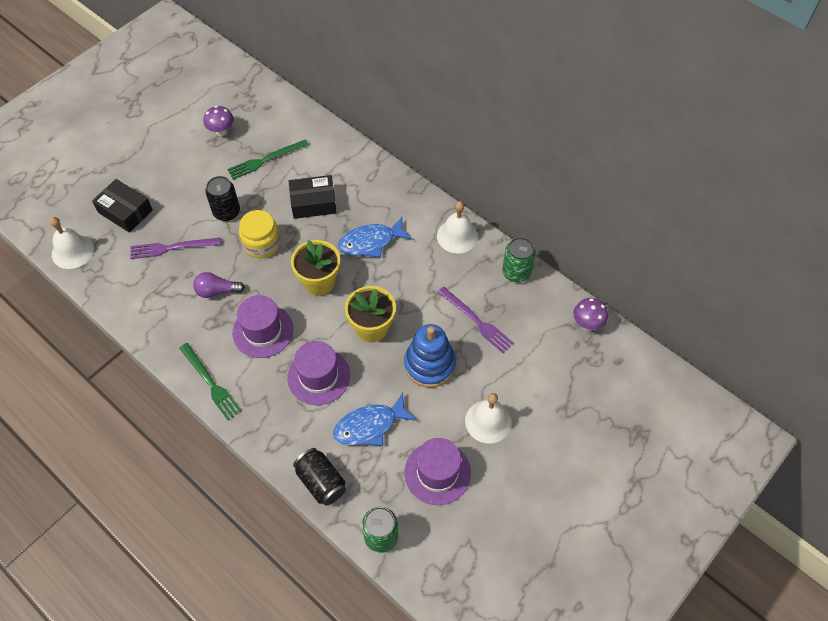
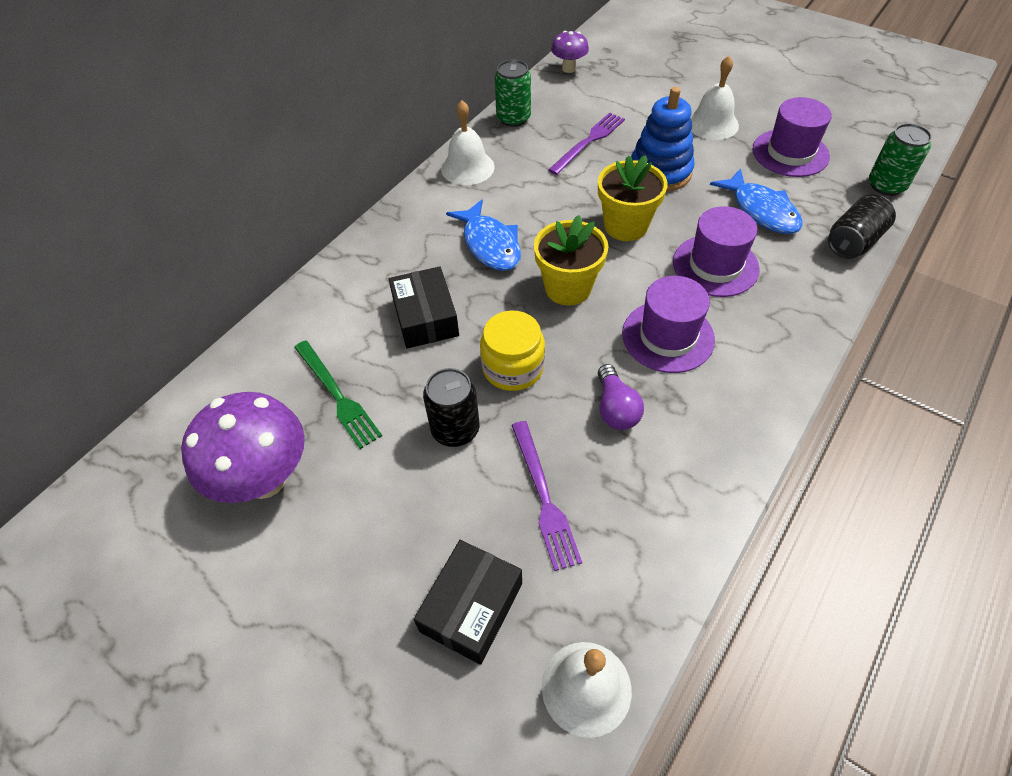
camera: 95 degrees left, 5 degrees down
(211, 383) = (775, 381): green fork -> none
(221, 131) = (265, 479): purple mushroom -> purple mushroom, size x1.90

